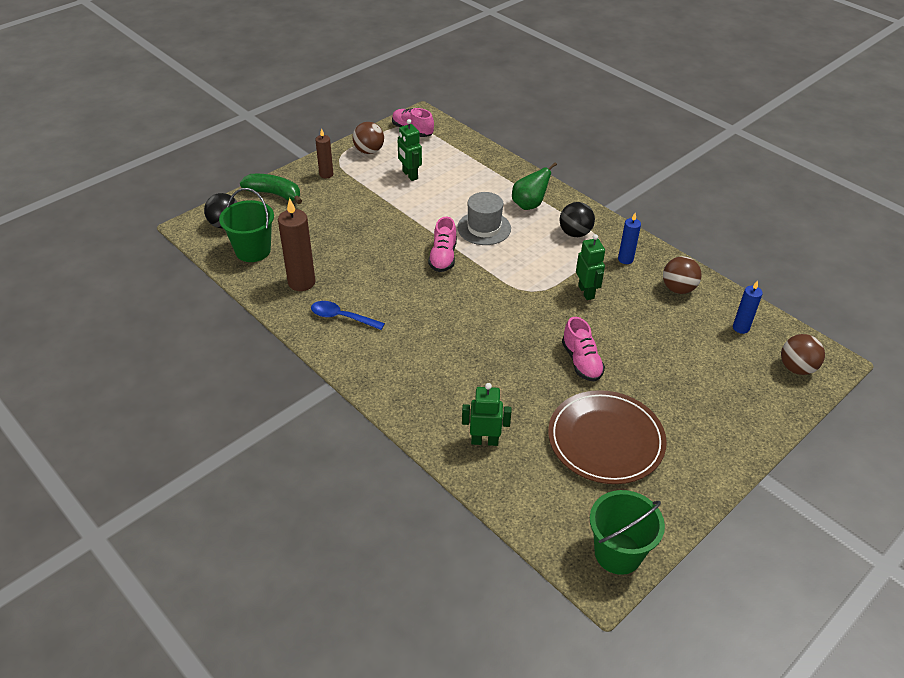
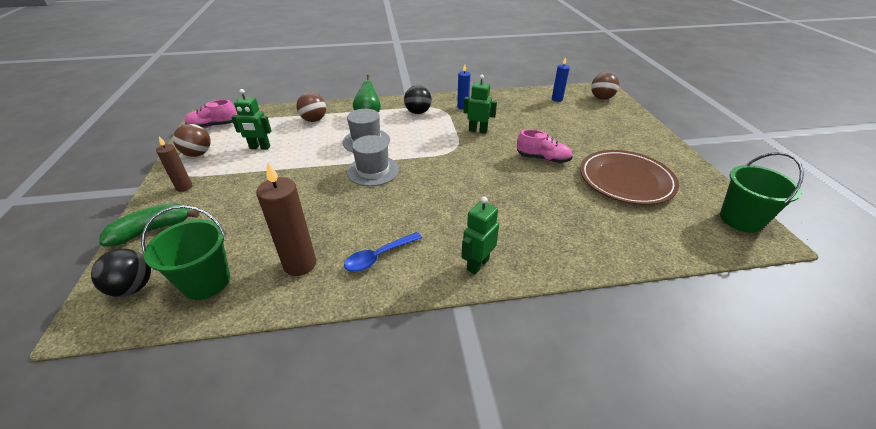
camera: 55 degrees left, 5 degrees down
(443, 257) = (373, 171): pink shoe -> grey hat
(484, 441) = (597, 235): green robot -> green robot (477, 264)
(678, 289) = (507, 102): brown ball -> brown ball (314, 120)

